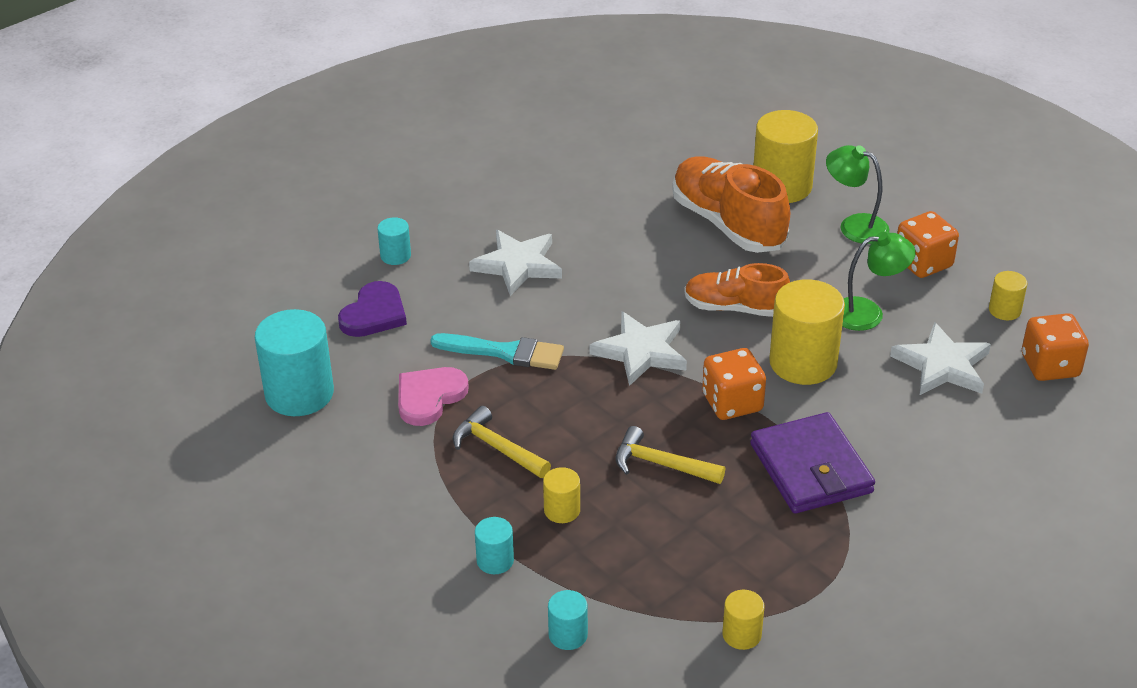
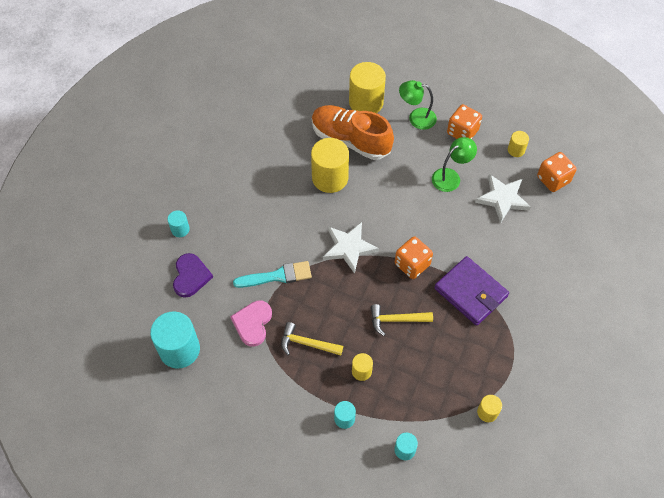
camera: 25 degrees left, 20 degrees up
(518, 265) = (252, 211): white star -> none
(735, 308) = (382, 198): orange shoe -> none
(803, 363) = (434, 223): yellow cylinder -> yellow cylinder (330, 178)

